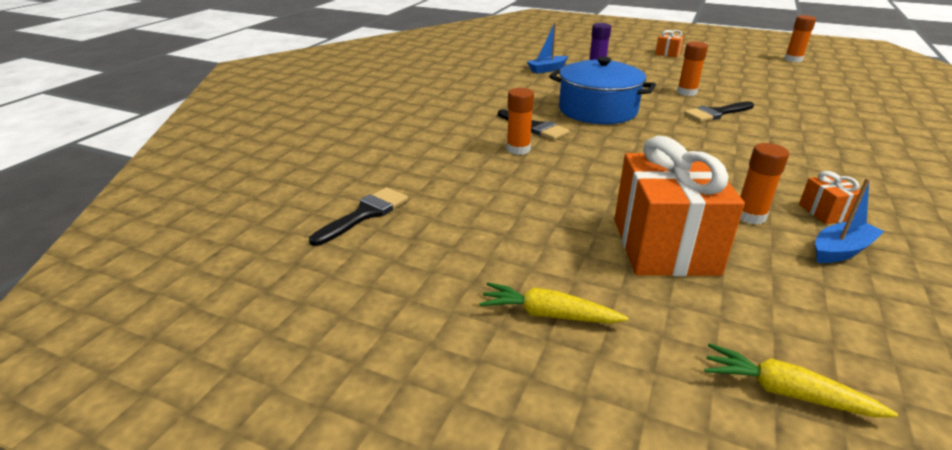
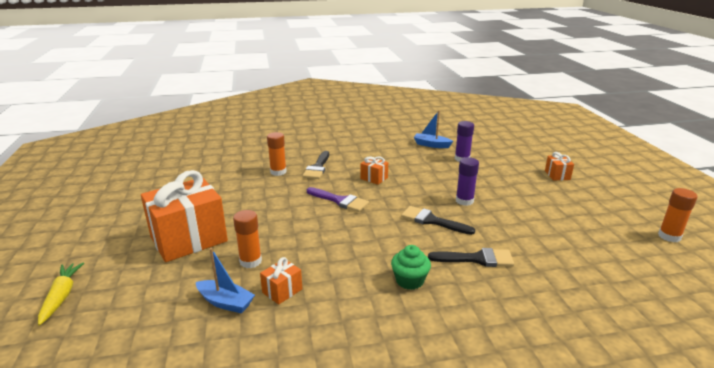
camera: 55 degrees right, 5 degrees down
(365, 214) = (169, 161): black brush -> black brush (477, 259)
(548, 315) = (104, 223): yellow carrot -> none
(597, 110) = (374, 178): blue pot -> orange gift
(636, 137) = (340, 201): none -> purple brush
(686, 92) = (464, 201): orange glue stick -> purple glue stick
(825, 151) = (409, 280): none -> green cupcake

